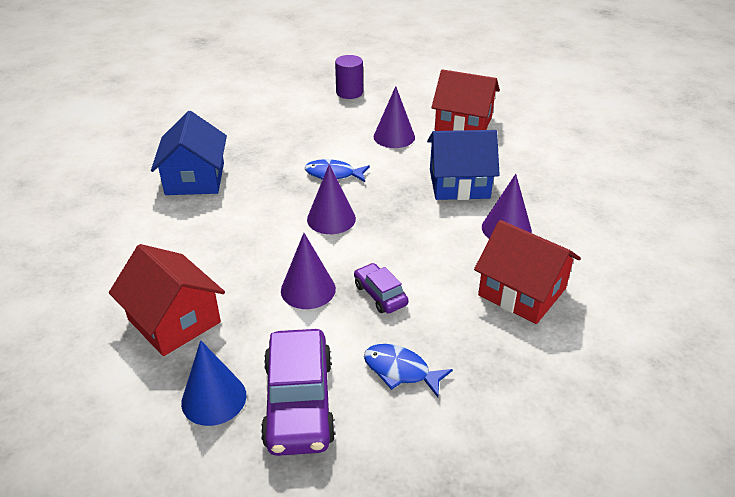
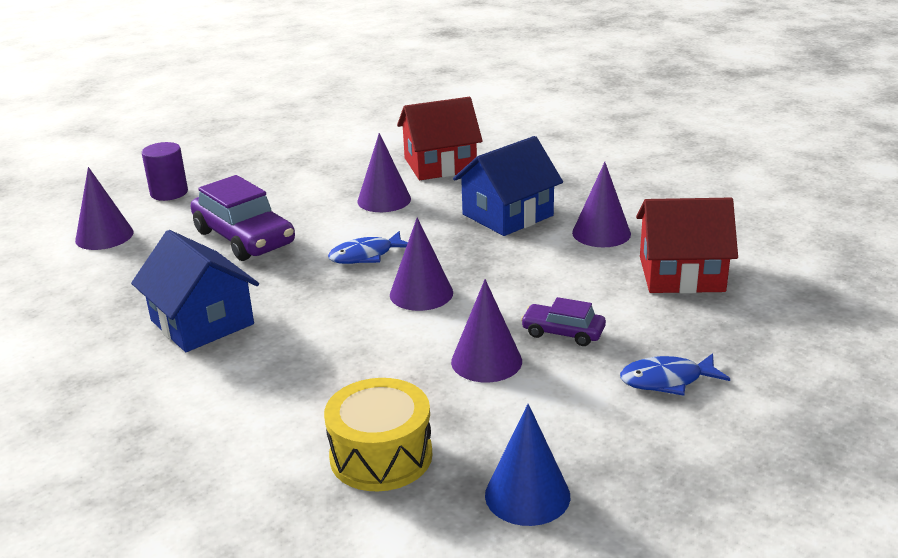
camera: 35 degrees left, 10 degrees down
(174, 321) = (381, 456): red house -> yellow drum
(215, 96) = (104, 236): none -> purple cone
(299, 402) = (614, 452): purple car -> purple car (244, 238)
(349, 92) = (274, 178): purple cylinder -> purple cylinder (169, 193)

